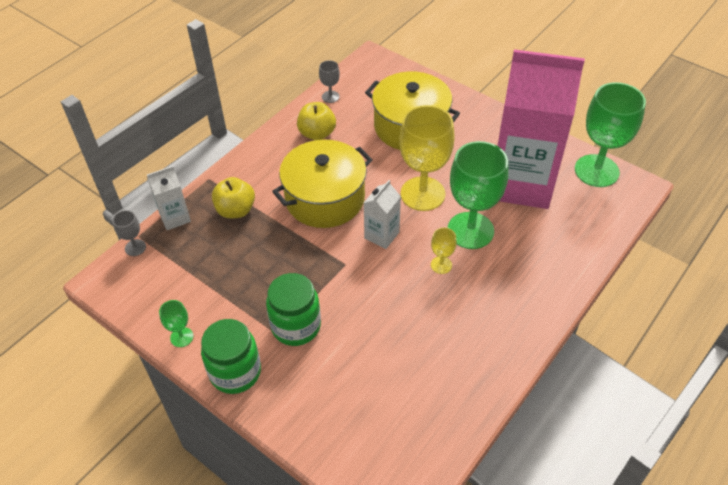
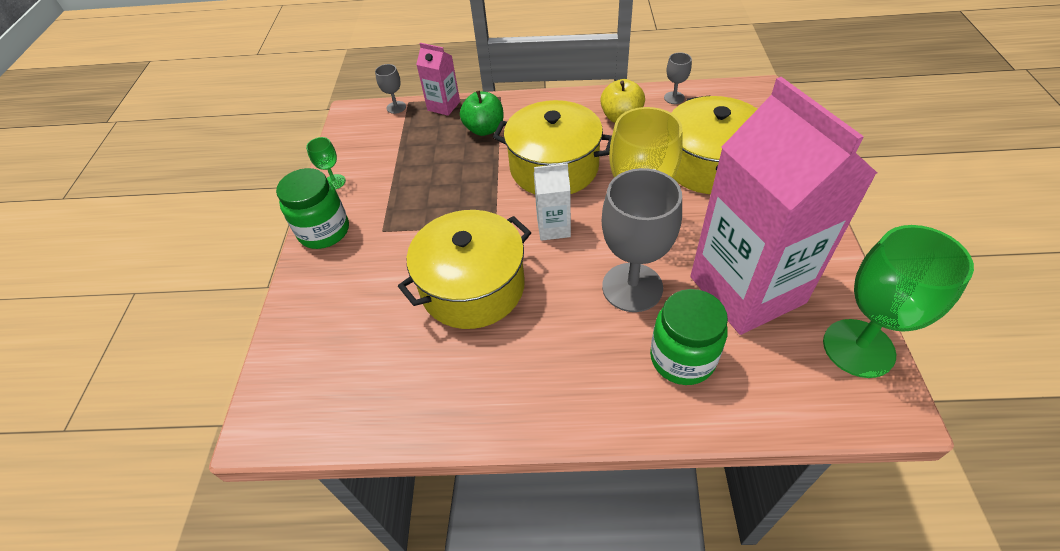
camera: 55 degrees right, 0 degrees up
(175, 217) = (443, 106): white carton -> pink carton
(236, 210) = (484, 129): yellow apple -> green apple
(296, 326) = (399, 237): green jar -> green jar (682, 358)
(390, 310) = (473, 287): none -> yellow pot
(441, 265) = (563, 291): yellow goblet -> none
(470, 230) = (632, 287): green goblet -> grey goblet

